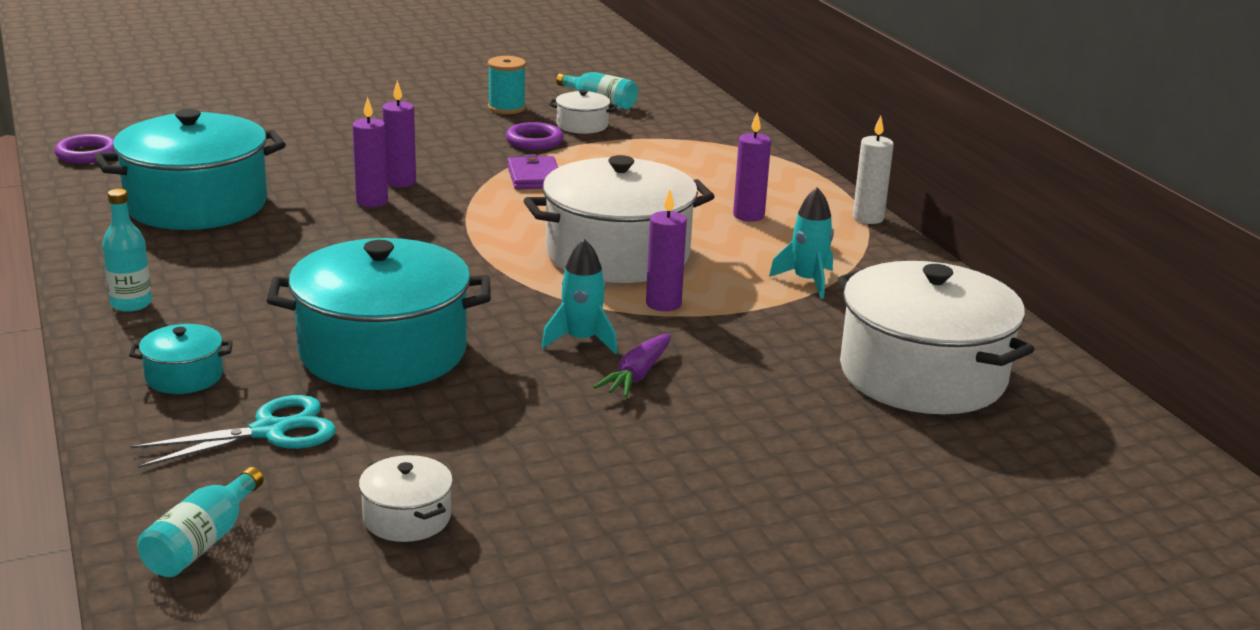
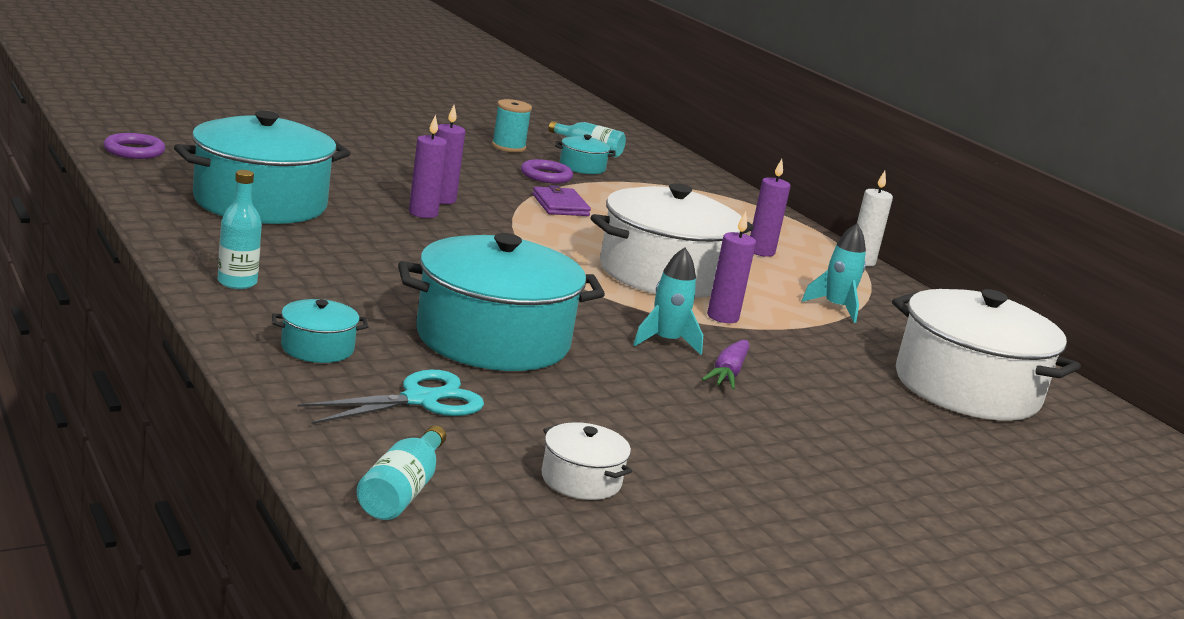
camera: 10 degrees left, 5 degrees down
(582, 125) = (582, 167): white pot -> turquoise pot

